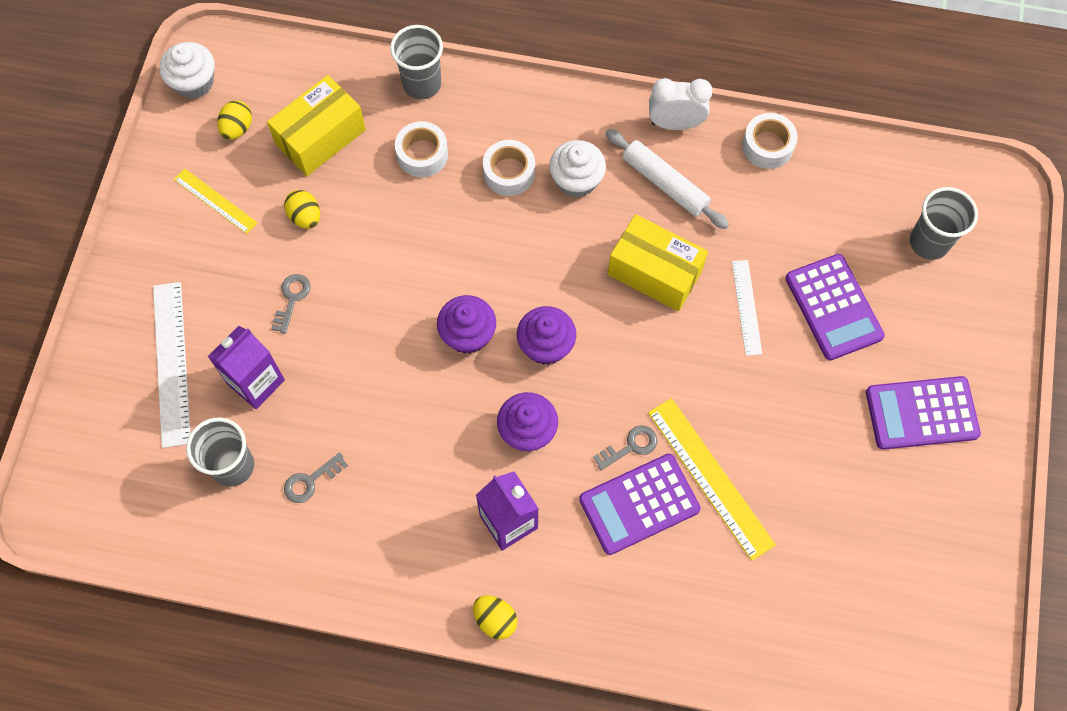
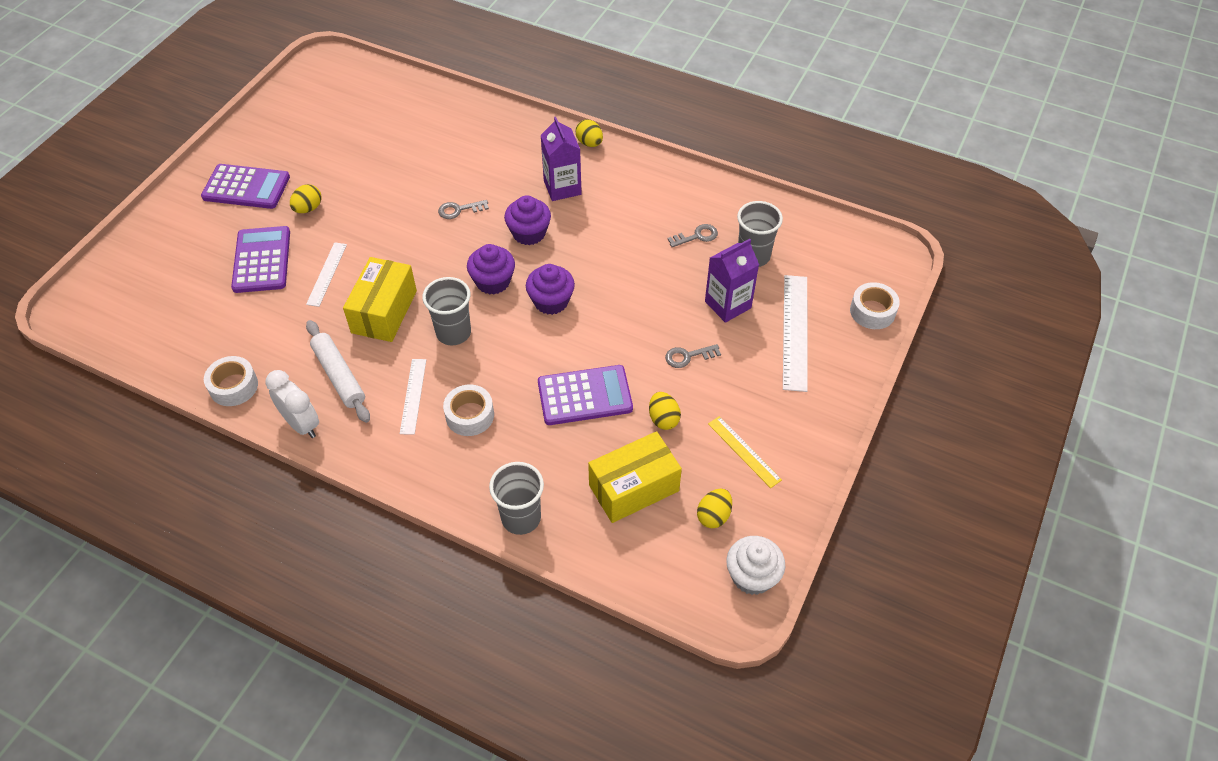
camera: 165 degrees left, 15 degrees down
(292, 299) = (688, 356): grey key -> grey key turned 45 degrees clockwise
(422, 154) = (542, 449): white tape -> white tape (872, 311)
(576, 180) = (413, 396): white cupcake -> white ruler
(639, 504) = (469, 179): purple calculator -> purple calculator (585, 396)
(654, 273) = (384, 312): yellow box -> yellow box turned 60 degrees clockwise
(675, 123) = (302, 424): white clock -> white clock turned 150 degrees counterclockwise
(710, 477) = (413, 183): yellow ruler -> none
(823, 399) = (308, 208): none -> yellow egg
(929, 242) = (158, 286): grey cup -> grey cup (453, 333)

